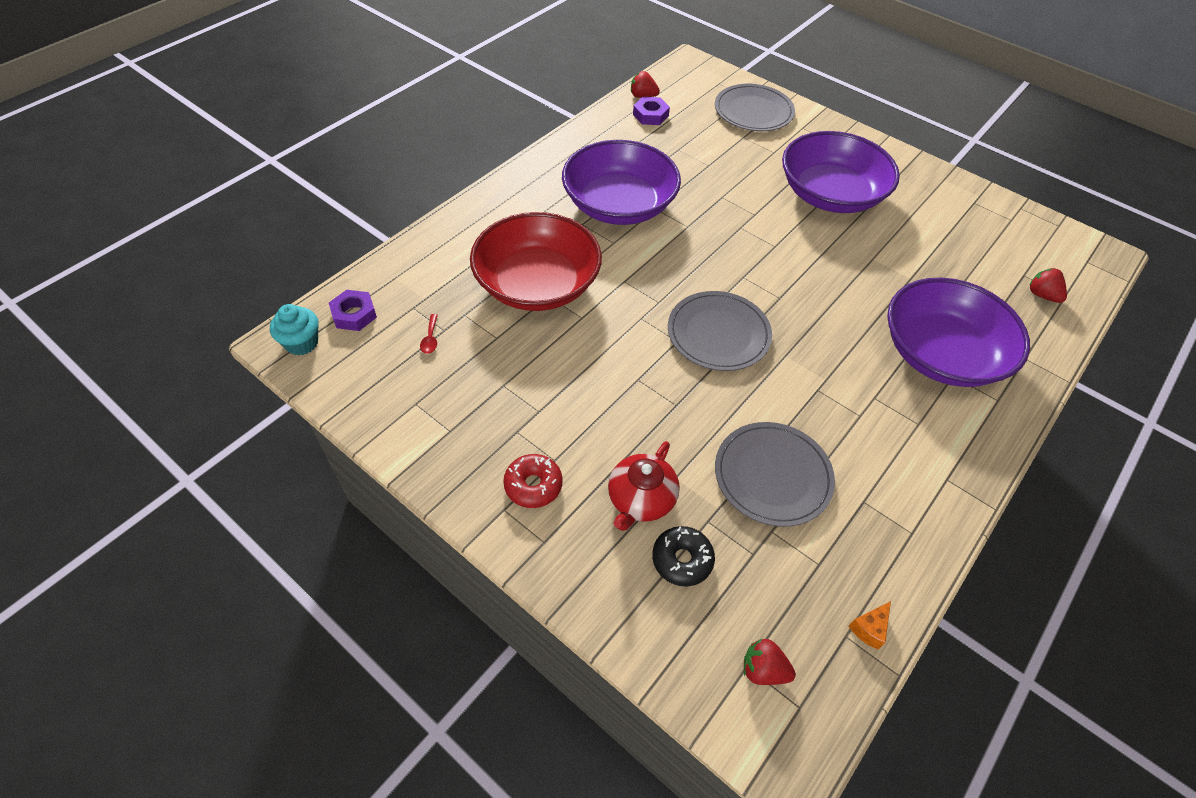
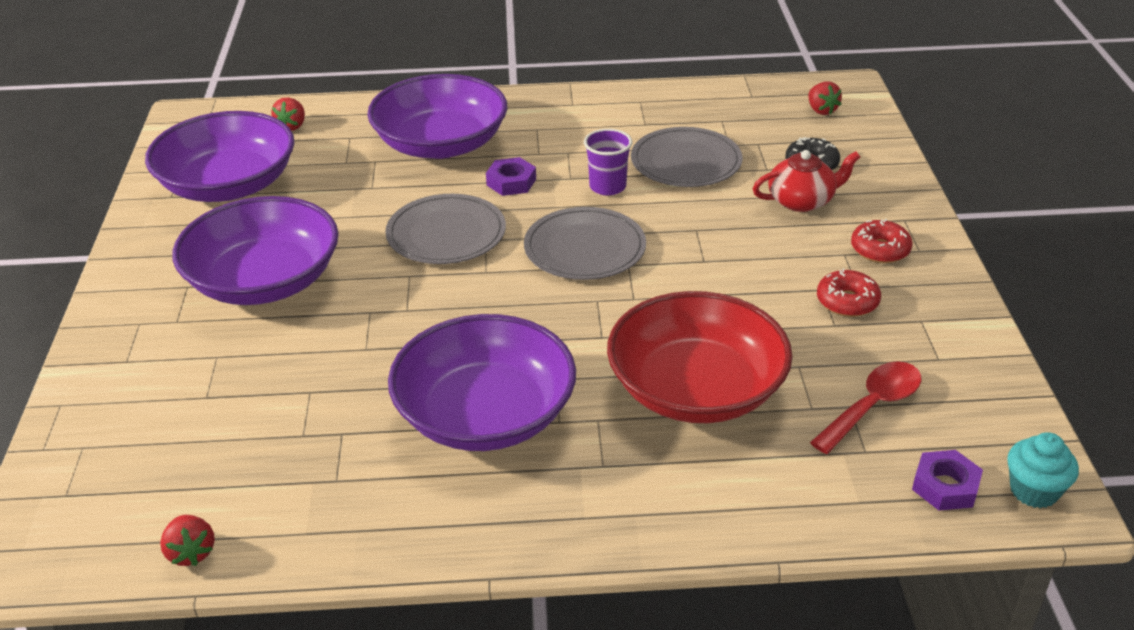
camera: 130 degrees left, 15 degrees down
(430, 339) = (873, 406): red spoon -> red spoon, size x2.12
(512, 411) = (847, 302): none -> red donut
(650, 115) = (241, 511): purple nut -> purple nut (511, 182)
(753, 111) = (124, 420): grey plate -> grey plate (446, 234)
(784, 400) = (607, 187): none -> purple cup
(869, 628) = (733, 91): orange cheese -> none
(969, 229) = (228, 185): none -> purple bowl

